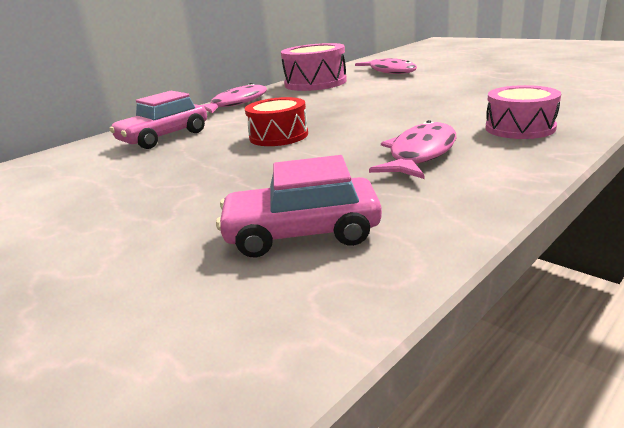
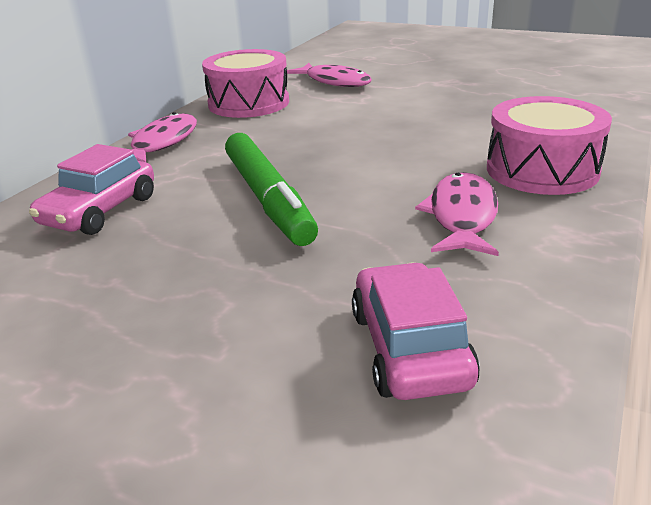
camera: 20 degrees left, 5 degrees up
(278, 136) = (267, 199): red drum -> green marker
(302, 233) = (410, 348): pink car -> pink car turned 105 degrees clockwise
(519, 128) = (542, 170): pink drum -> pink drum, size x1.50

